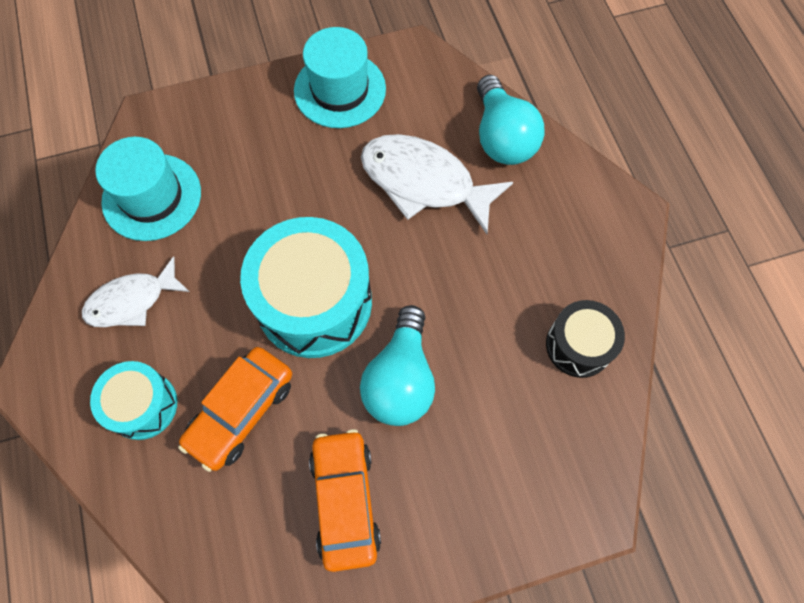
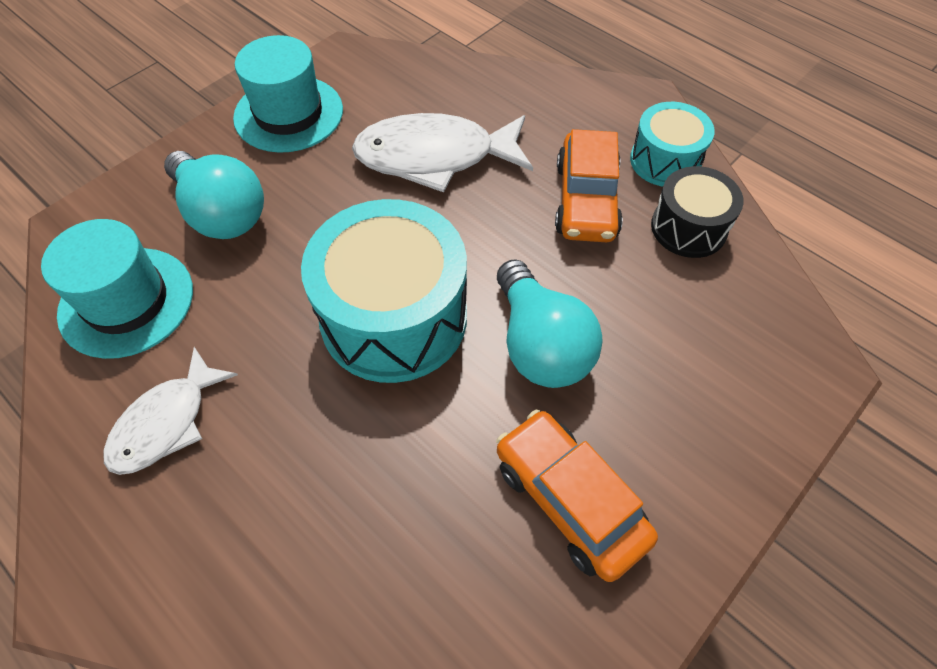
camera: 30 degrees left, 10 degrees down
(143, 405) = (252, 533): turquoise drum -> turquoise drum (665, 161)
(241, 411) = (383, 472): orange car -> orange car (586, 200)
(502, 137) = (484, 89): turquoise light bulb -> turquoise light bulb (222, 213)

